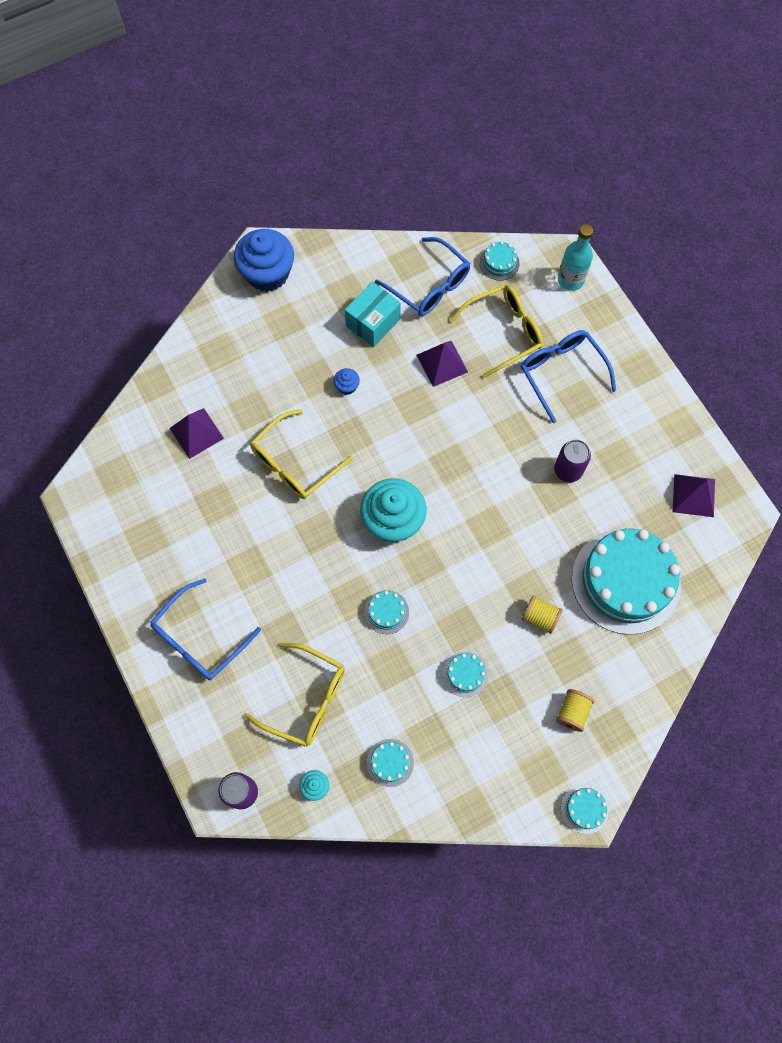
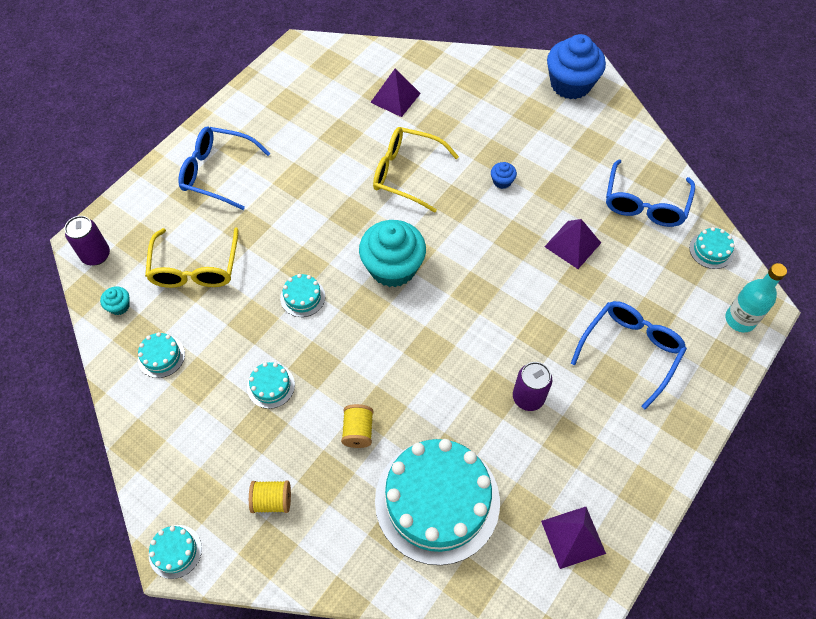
camera: 65 degrees right, 10 degrees down
(373, 322) = (577, 175): turquoise box -> none
(504, 332) = (640, 283): yellow glasses -> none

